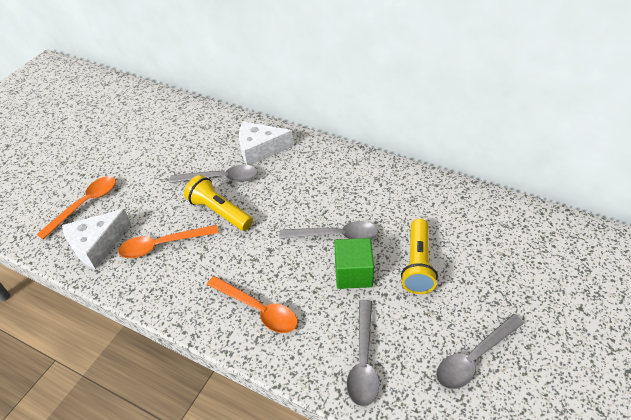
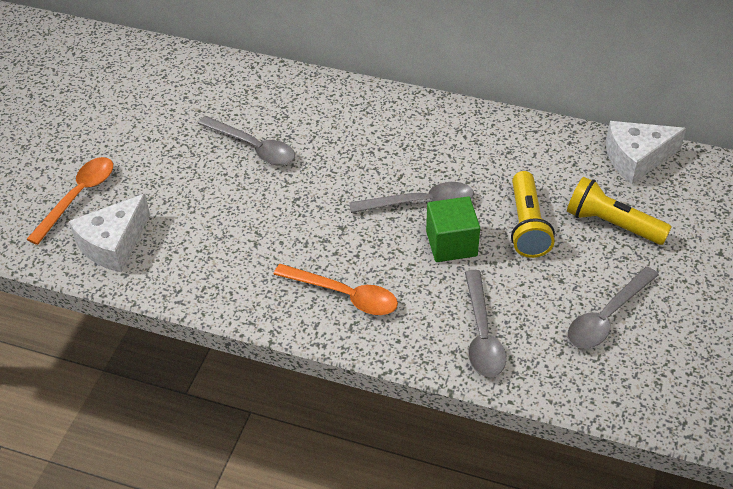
camera: 10 degrees left, 0 degrees up
(162, 245) = (201, 235): orange spoon -> none
(219, 212) = (263, 189): yellow flashlight -> yellow flashlight (612, 224)
(221, 178) = (253, 147): grey spoon -> grey spoon turned 45 degrees clockwise
(260, 149) = (296, 106): white cheese -> white cheese (636, 159)

